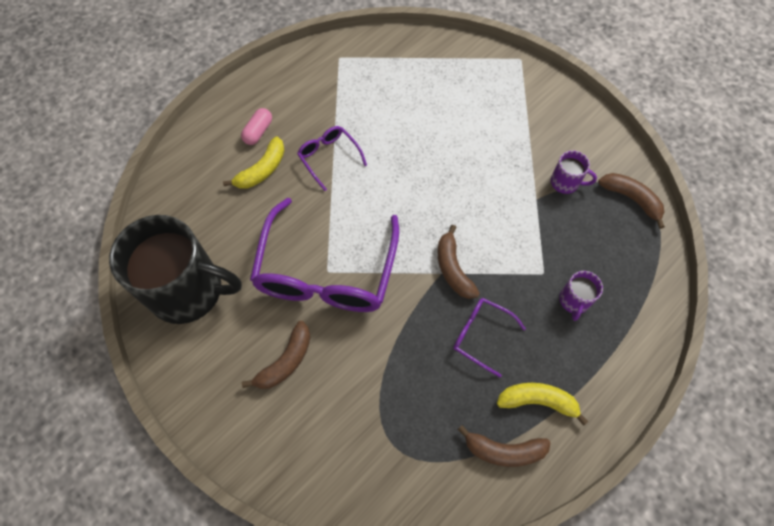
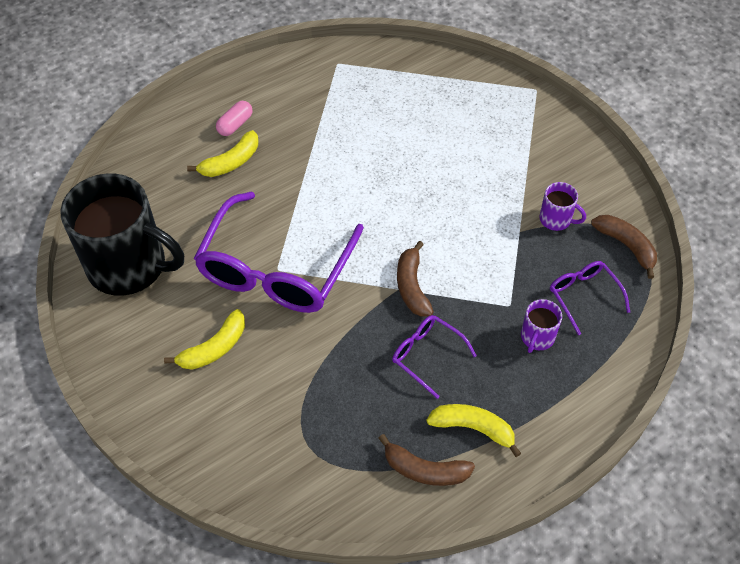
camera: 10 degrees right, 10 degrees down
(285, 361) = (214, 348): brown banana -> yellow banana
(329, 157) = (304, 160): purple glasses -> purple glasses (583, 296)

